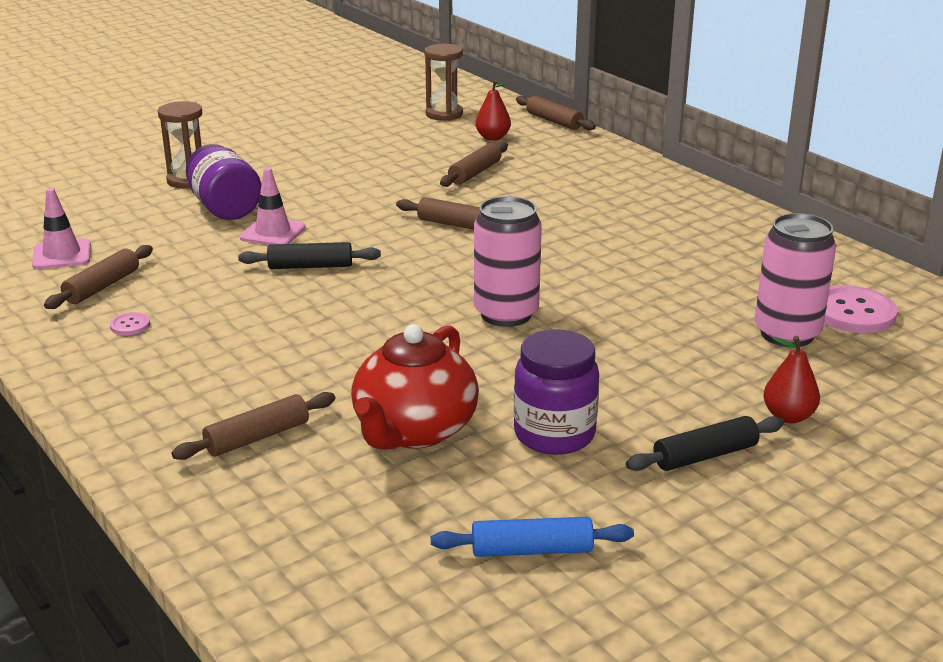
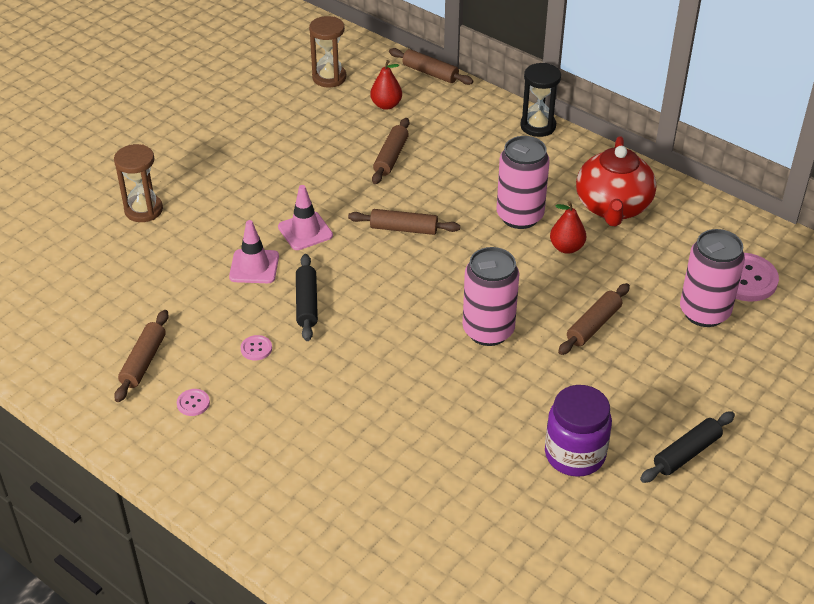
camera: 15 degrees left, 15 degrees up
(62, 255) = (85, 328): pink traffic cone -> pink traffic cone (305, 231)
(225, 208) = (196, 242): purple jar -> none
(230, 293) = (256, 348): none -> pink button
(257, 437) = (359, 505): brown rolling pin -> brown rolling pin (593, 325)
(310, 266) = (306, 303): black rolling pin -> black rolling pin turned 75 degrees counterclockwise
(414, 431) = (472, 473): red teapot -> red teapot (613, 207)
(531, 550) = (601, 569): blue rolling pin -> none
(595, 231) = (519, 216): none -> pink can
(654, 168) = (538, 126): none -> black hourglass
(788, 416) = (731, 401): red pear -> red pear (566, 247)

